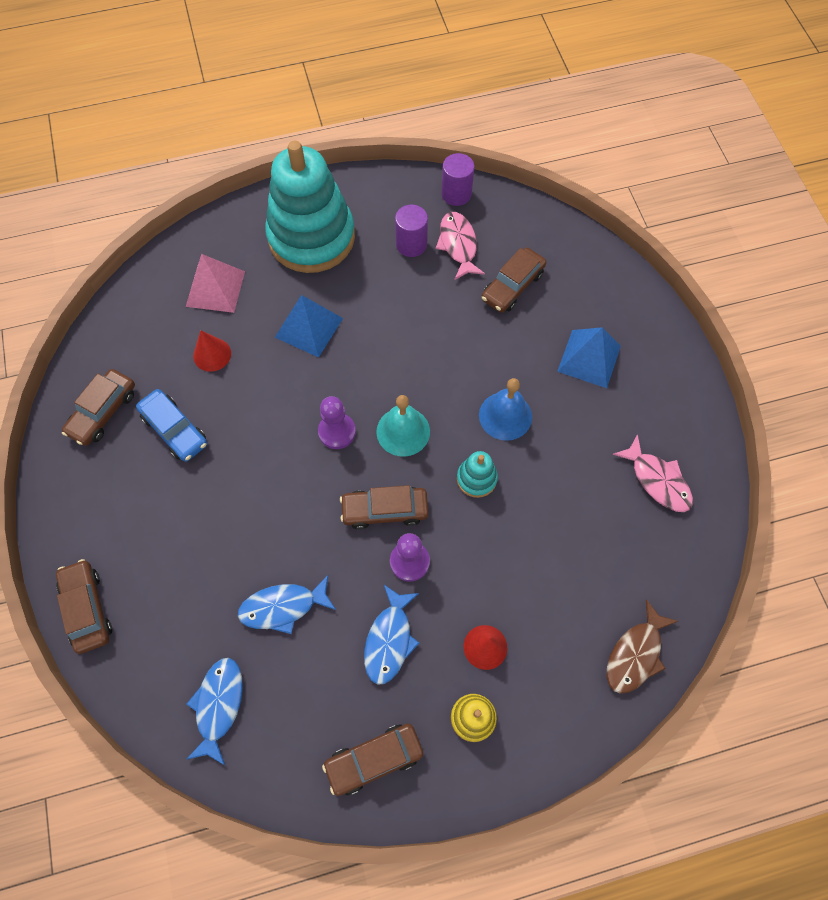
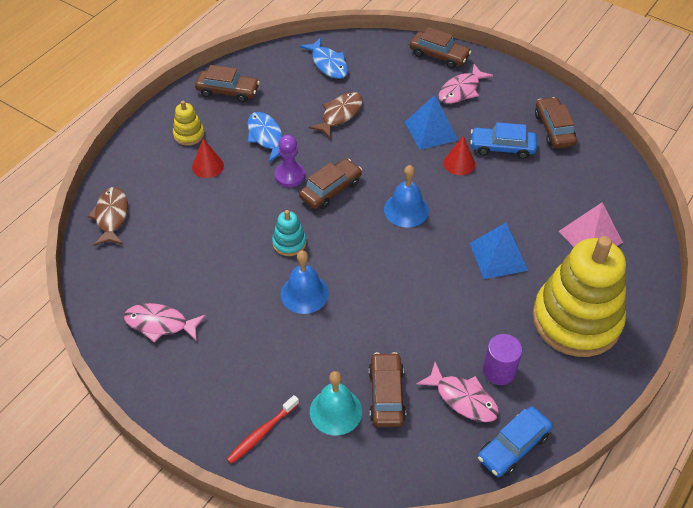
camera: 140 degrees right, 15 degrees down
(125, 535) = (461, 90): none -> pink fish
(212, 354) = (536, 198): red cone -> red cone (459, 163)
(283, 607) = (340, 114): blue fish -> brown fish
(311, 237) = (576, 320): turquoise stacking toy -> yellow stacking toy
(337, 432) = (406, 210): purple pawn -> blue bell
(374, 759) = (228, 91): brown car -> brown car turned 75 degrees clockwise
(403, 431) = (364, 238): turquoise bell -> turquoise bell (335, 411)
(456, 194) = (513, 446): purple cylinder -> blue car
(589, 358) = (276, 378): blue pyramid -> blue pyramid (431, 131)
(632, 324) = (261, 433): none -> red toothbrush

